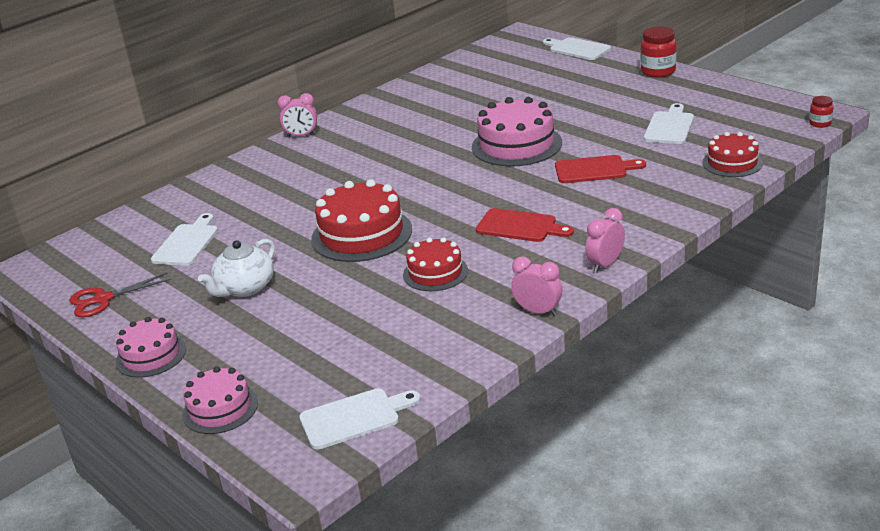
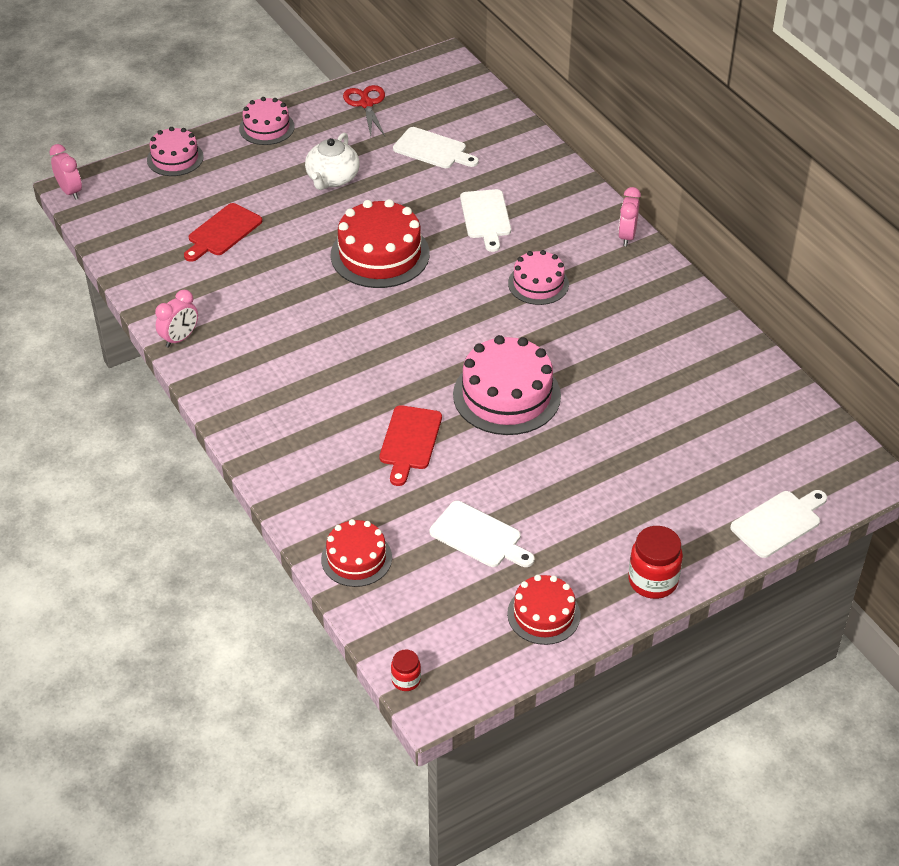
camera: 100 degrees right, 15 degrees up
(245, 288) = (332, 178): white teapot -> white teapot turned 120 degrees counterclockwise
(354, 417) = (117, 219): white cutting board -> white cutting board (486, 217)
(375, 158) = (538, 284): none -> pink cake
(435, 272) = (282, 289): red cake -> red cake (543, 614)
(520, 226) = (327, 358): red cutting board -> red cutting board (223, 232)
(605, 264) = (222, 398): pink clock -> pink clock (70, 191)

